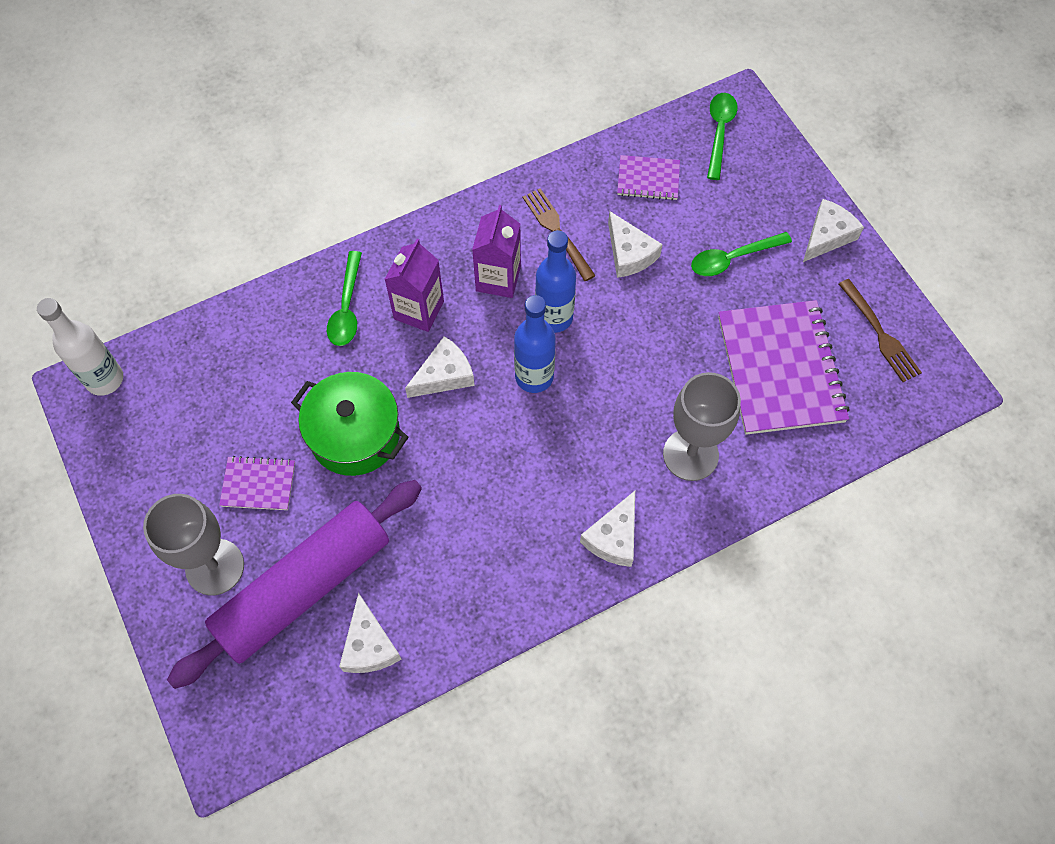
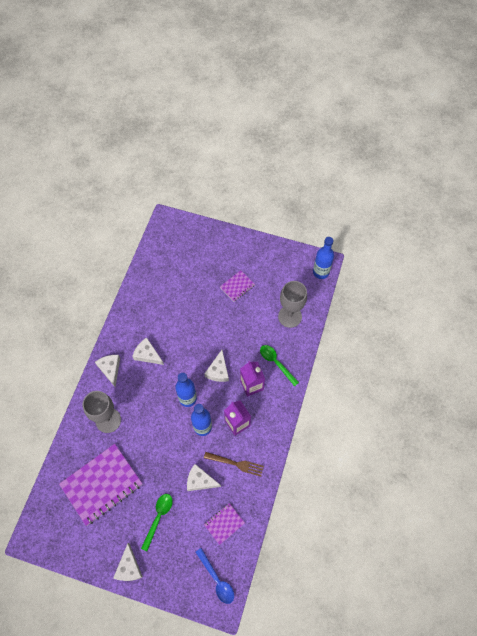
camera: 135 degrees right, 0 degrees up
(105, 379) = (321, 272): white bottle -> blue bottle
(215, 567) = (222, 256): grey goblet -> grey goblet (290, 316)
(304, 587) = (191, 273): purple rolling pin -> none
(355, 435) = (225, 326): green pot -> none
(369, 645) = (155, 275): white cheese -> white cheese (147, 354)
(719, 132) = (217, 579): green spoon -> blue spoon
(780, 369) = (101, 484): purple notebook -> purple notebook turned 75 degrees counterclockwise
(880, 334) = (74, 538): brown fork -> none

